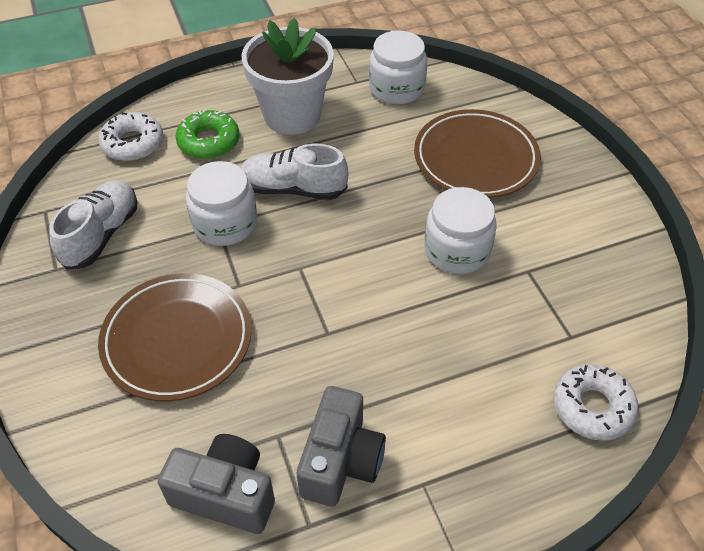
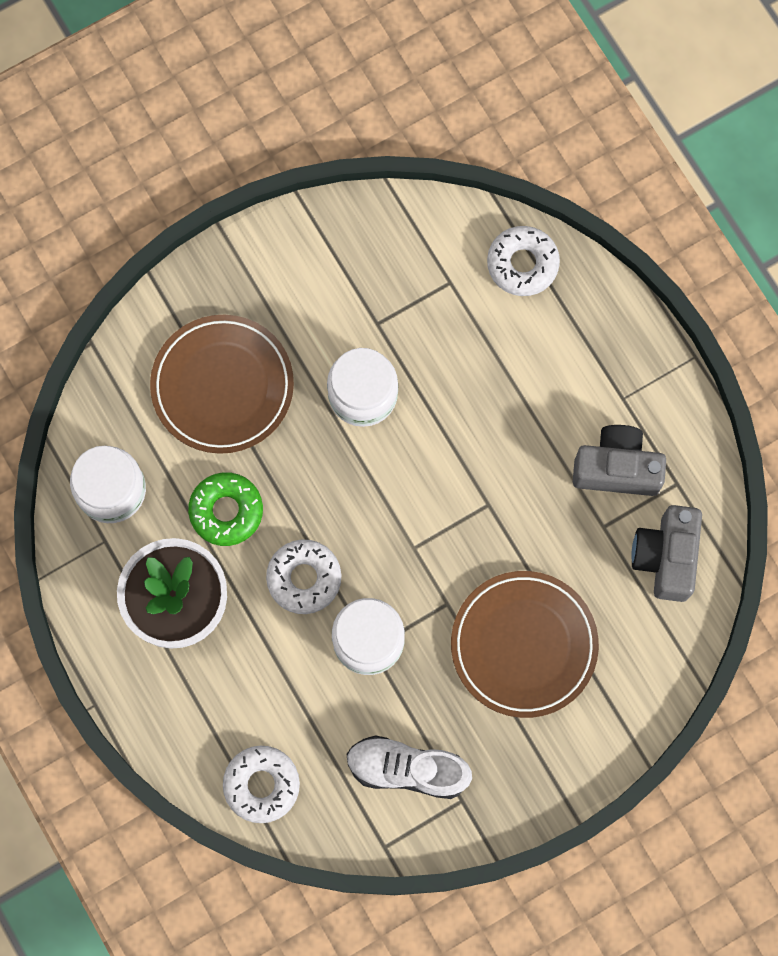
camera: 100 degrees left, 25 degrees up
(209, 142) = (243, 695): green donut -> green donut (226, 511)
(293, 189) = (304, 578): white shoe -> white donut

